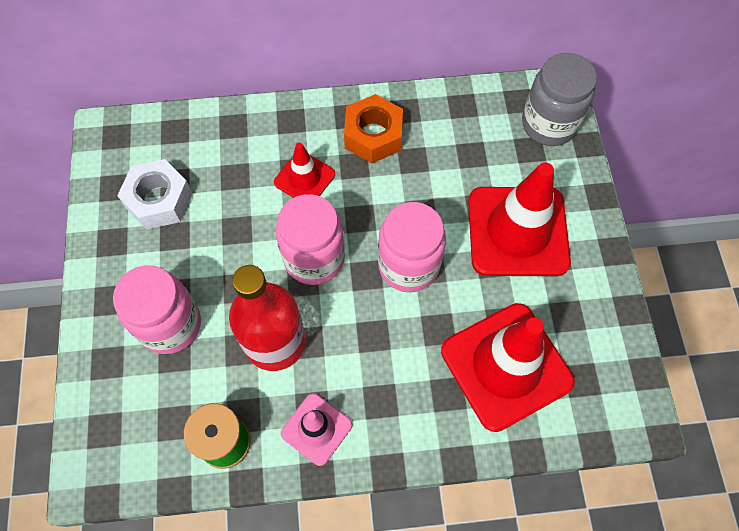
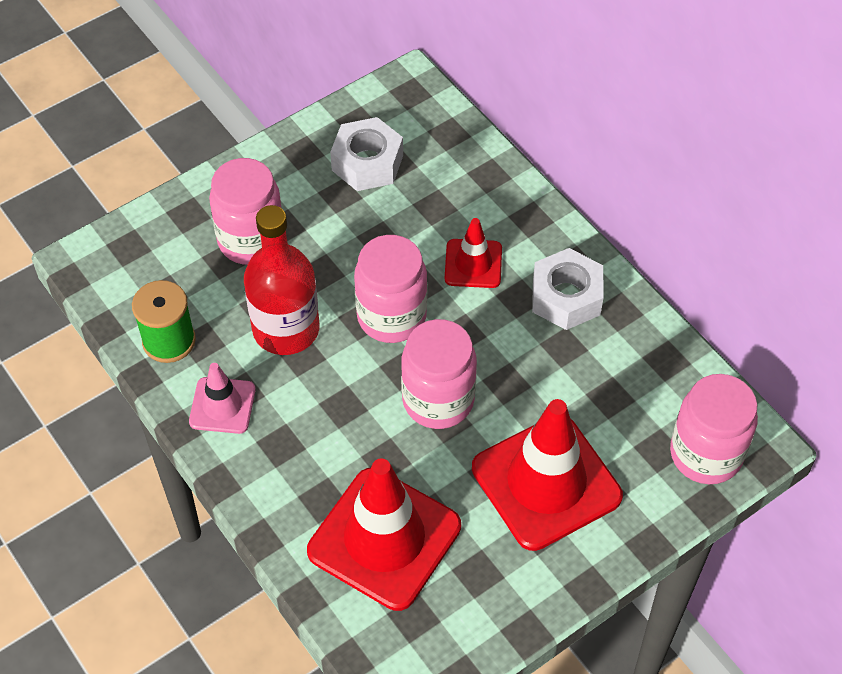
camera: 60 degrees right, 10 degrees down
(373, 135) = (566, 297): orange nut -> white nut
(548, 124) = (706, 454): grey jar -> pink jar

